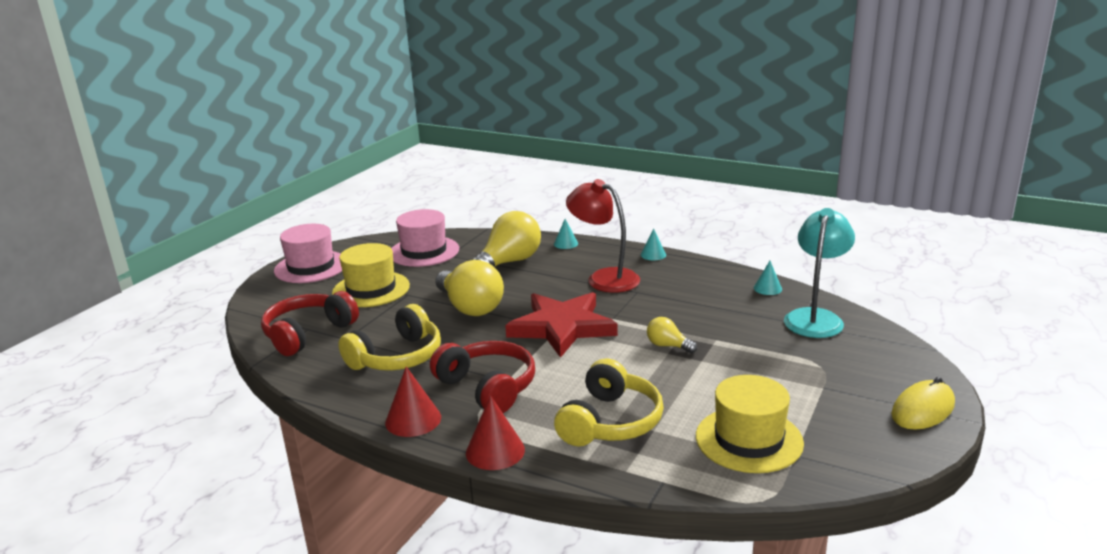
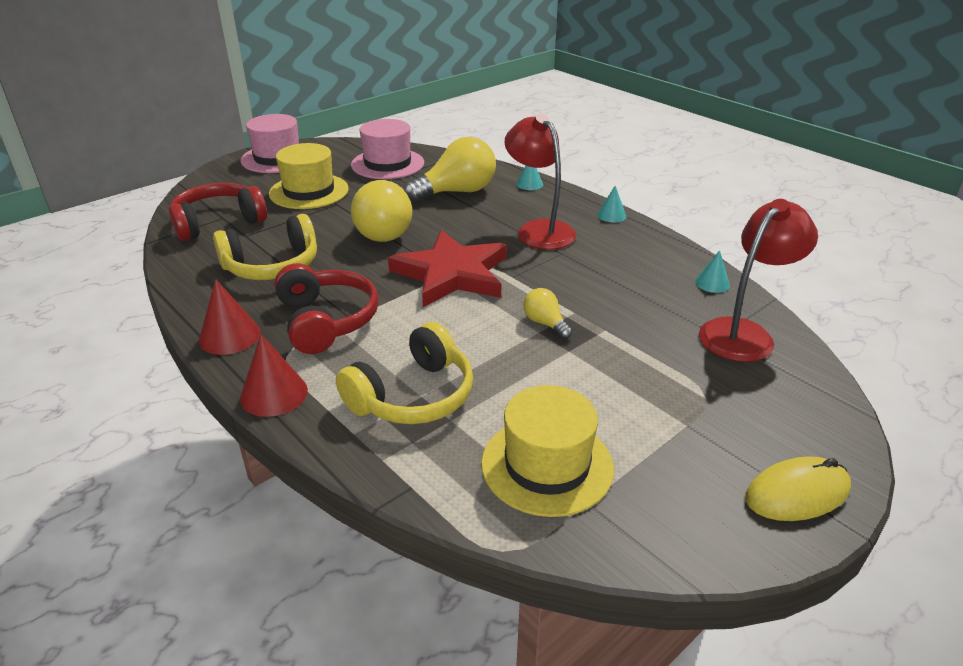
camera: 20 degrees right, 10 degrees up
(815, 317) = (744, 333): turquoise lamp -> red lamp

